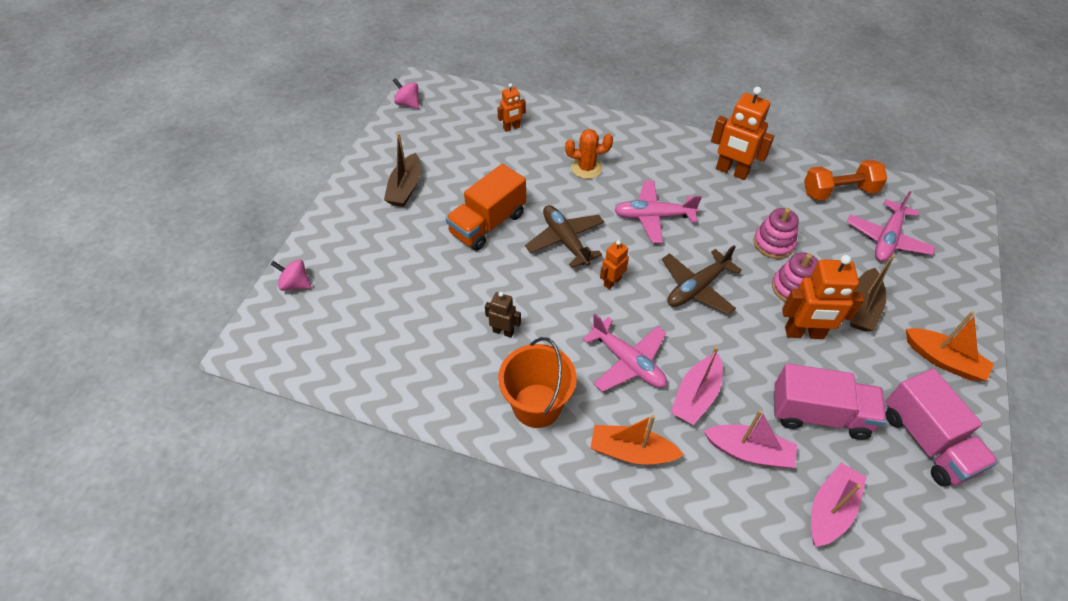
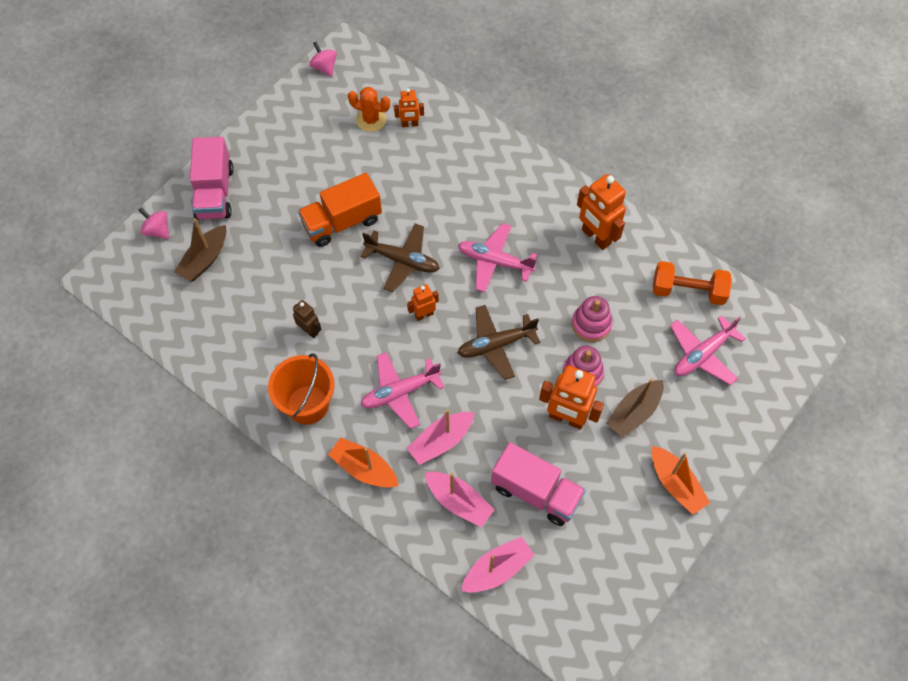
camera: 20 degrees right, 10 degrees up
(405, 188) = (285, 162): brown boat -> brown boat (204, 259)
(565, 240) = (403, 261): brown plane -> brown plane turned 120 degrees clockwise
(586, 168) = (459, 191): orange cactus -> orange cactus (371, 120)
(628, 362) = (400, 392): pink plane -> pink plane turned 90 degrees clockwise
(927, 441) = (613, 546): pink truck -> pink truck (215, 192)

